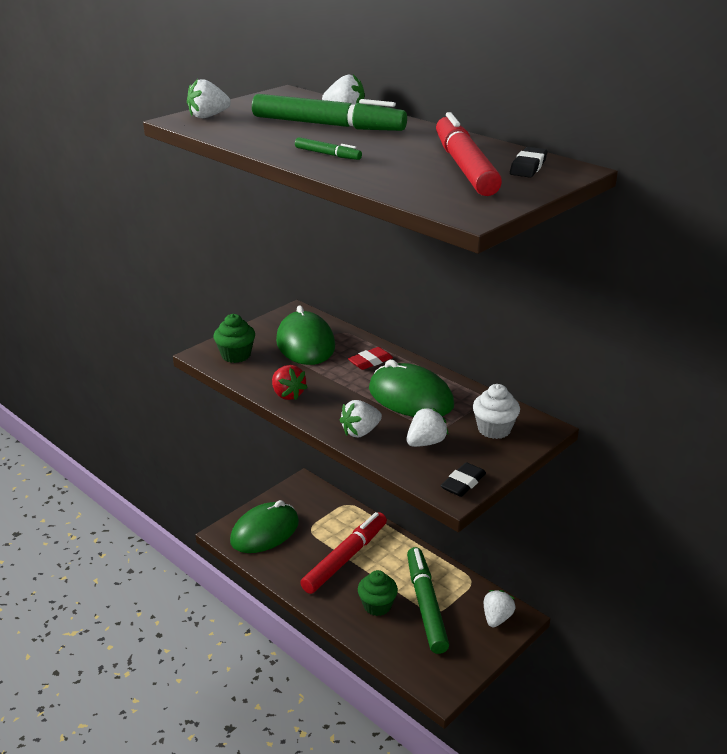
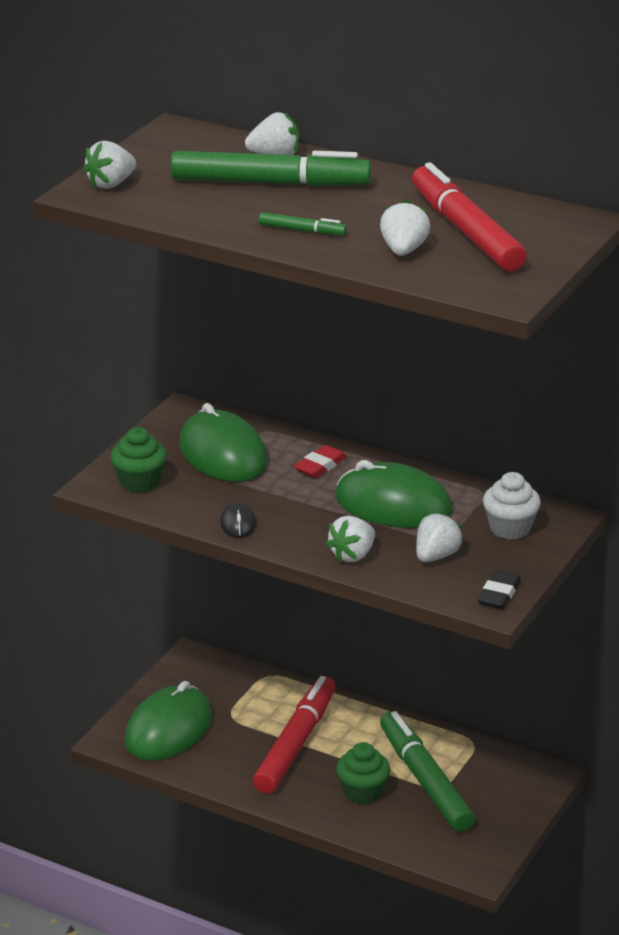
camera: 15 degrees left, 0 degrees up
(288, 394) = (238, 523): red strawberry -> black mouse
(496, 618) = (521, 780): white strawberry -> white strawberry (403, 250)
(528, 167) = (535, 223): black eraser -> none

